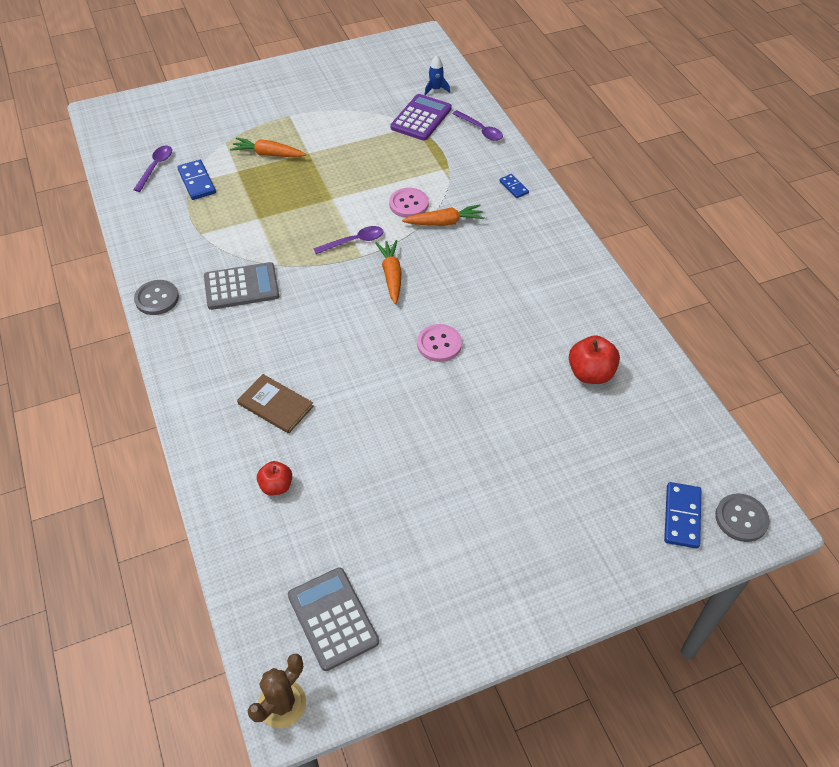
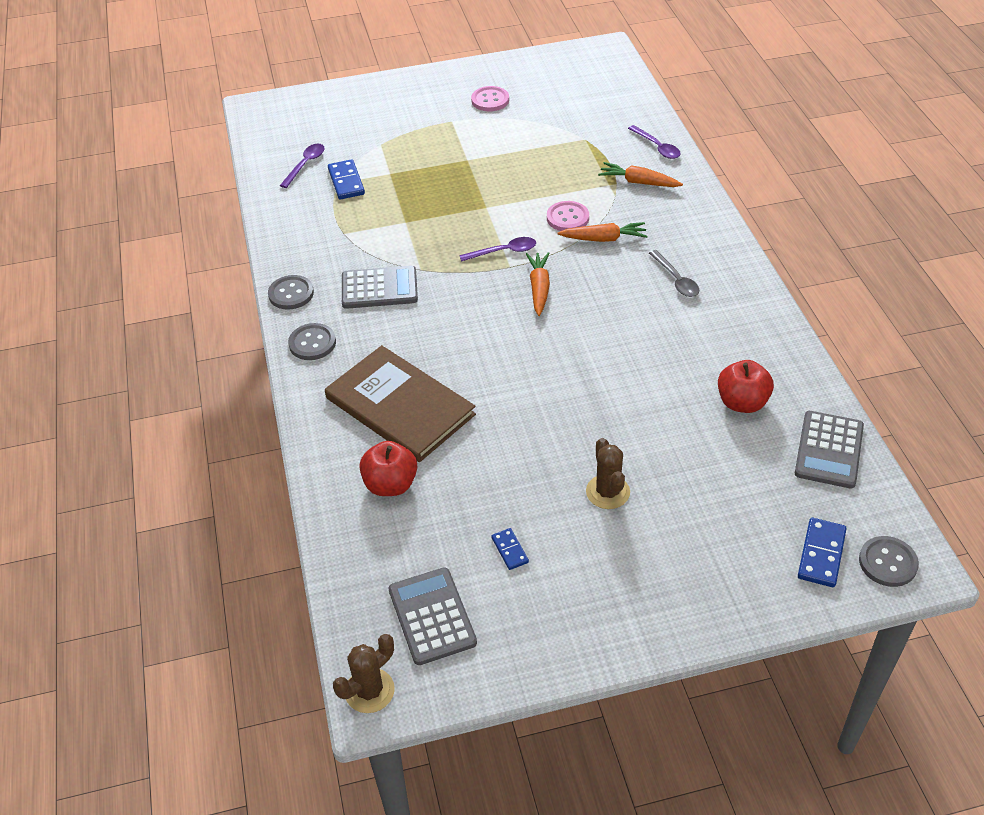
camera: 10 degrees right, 5 degrees down
(183, 347) = (312, 343): none -> grey button
(268, 154) = (424, 159): orange carrot -> orange carrot (638, 182)
(275, 405) = (400, 406): brown book -> brown book, size x1.92
(276, 486) = (390, 484): red apple -> red apple, size x1.55
(421, 118) = (593, 131): purple calculator -> none
(436, 89) = (613, 103): blue rocket -> none
(439, 344) = (581, 360): pink button -> pink button (490, 100)
(481, 474) = (608, 492): none -> brown cactus
(513, 187) = (685, 208): blue domino -> blue domino (509, 550)
(515, 258) = (676, 280): none -> grey spoon
(674, 413) = (829, 450): none -> grey calculator

